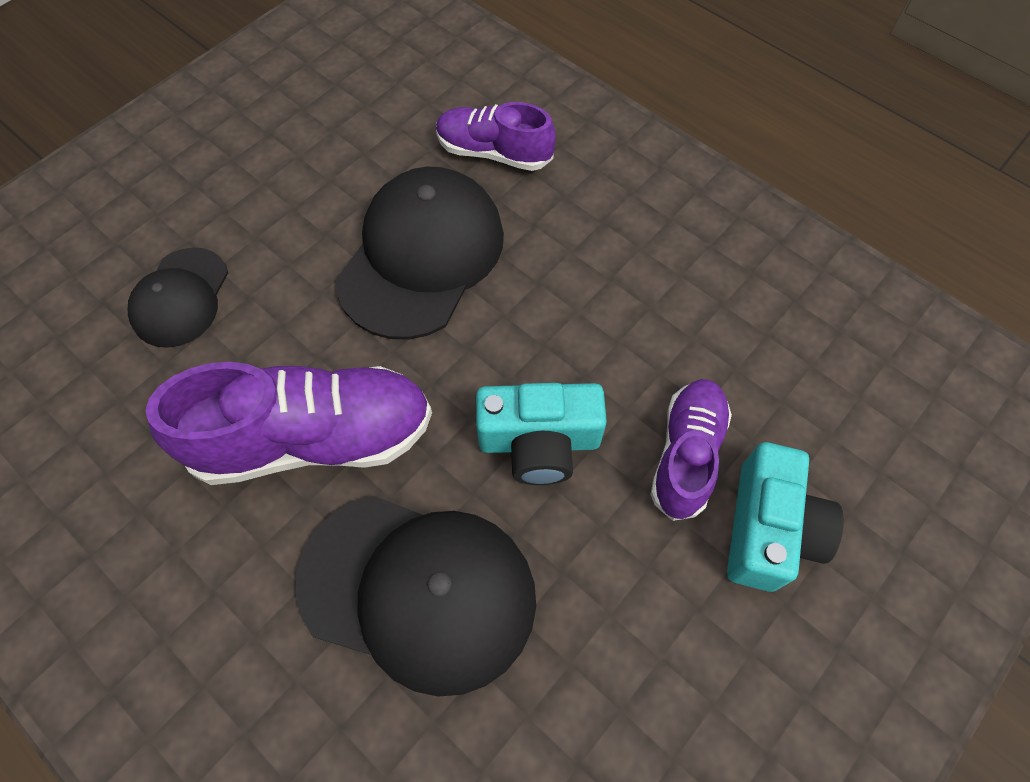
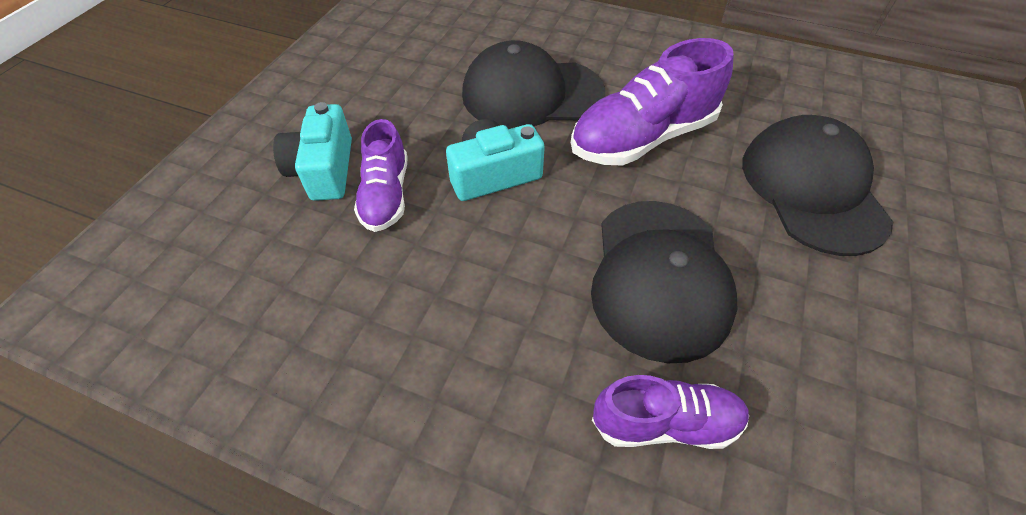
camera: 160 degrees right, 10 degrees down
(180, 298) = (812, 188): black cap -> black cap, size x1.74

